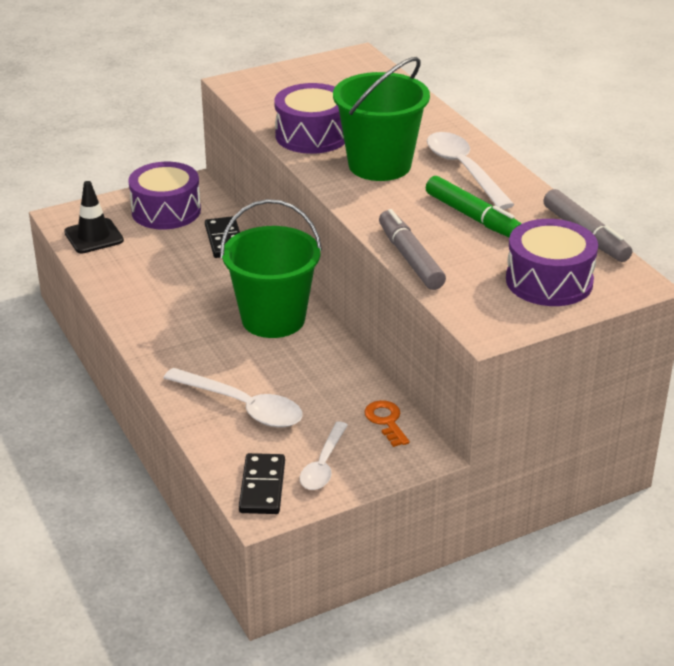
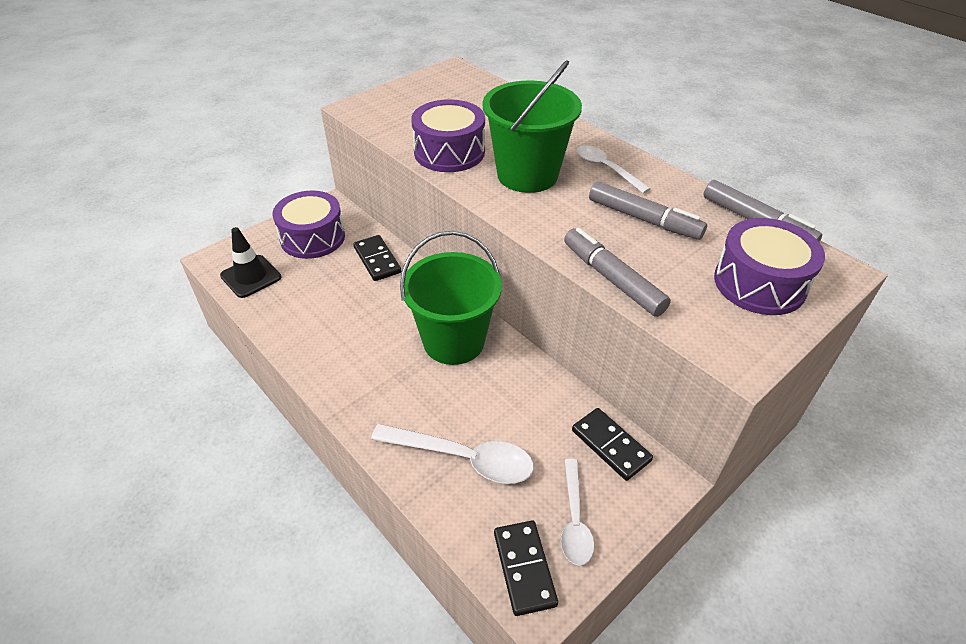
camera: 15 degrees left, 10 degrees up
(386, 421) = (610, 445): orange key -> black domino
(463, 170) = (606, 168): white spoon -> white spoon, size x0.65
(472, 217) = (643, 219): green marker -> grey marker

